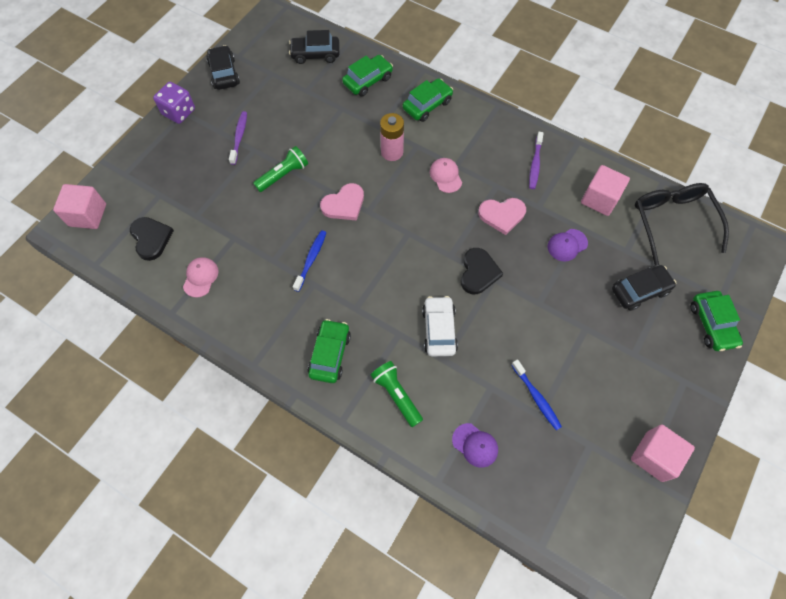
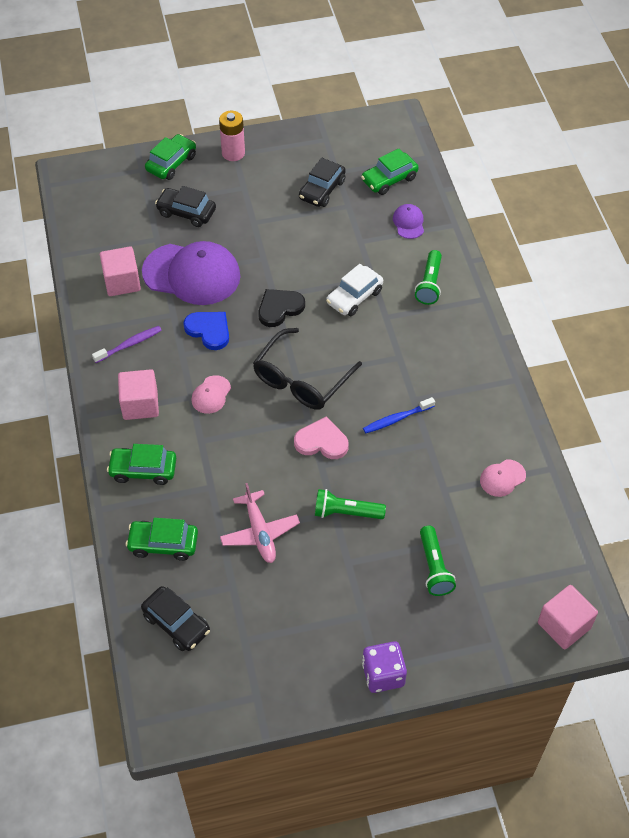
camera: 135 degrees left, 10 degrees down
(151, 238) = (519, 550): black heart -> none
(198, 186) = (434, 567): none -> green flashlight
(224, 73) = (292, 685): black car -> black car (322, 190)
(239, 137) = (349, 589): purple toothbrush -> none
(322, 126) = (259, 532): none -> pink plane
(330, 354) = (451, 342): green car -> green car (389, 179)
(392, 152) = (228, 453): pink battery -> pink battery (233, 153)
(502, 215) = (209, 330): pink heart -> blue heart
(536, 397) = (338, 215): blue toothbrush -> none
(567, 245) = (192, 274): purple cap -> purple cap, size x2.27
(654, 456) = (307, 141): pink cube -> pink cube (140, 404)
(673, 223) = (98, 228): black glasses -> black glasses (302, 379)

